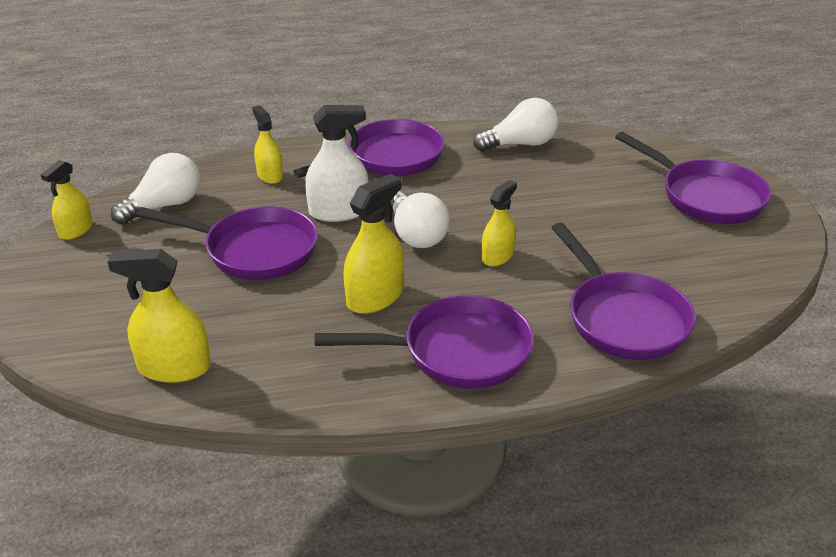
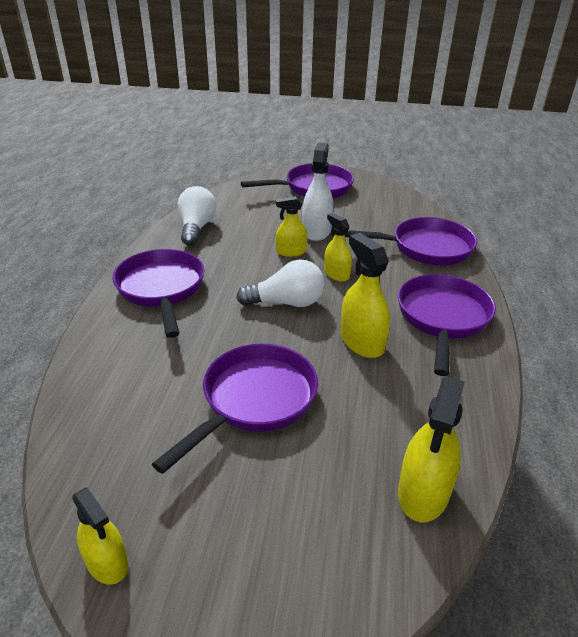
camera: 70 degrees left, 0 degrees up
(164, 206) = (118, 459): white light bulb -> none
(270, 175) = (126, 365): yellow spray bottle -> yellow spray bottle (291, 252)
(338, 211) = (224, 335): white spray bottle -> white spray bottle (316, 231)

